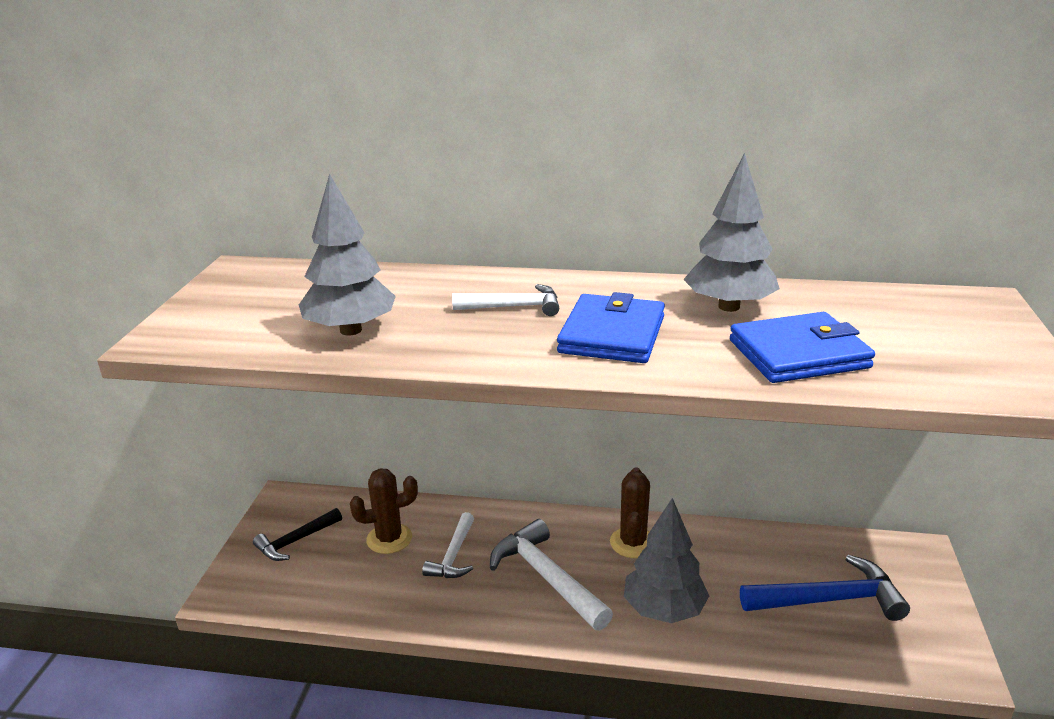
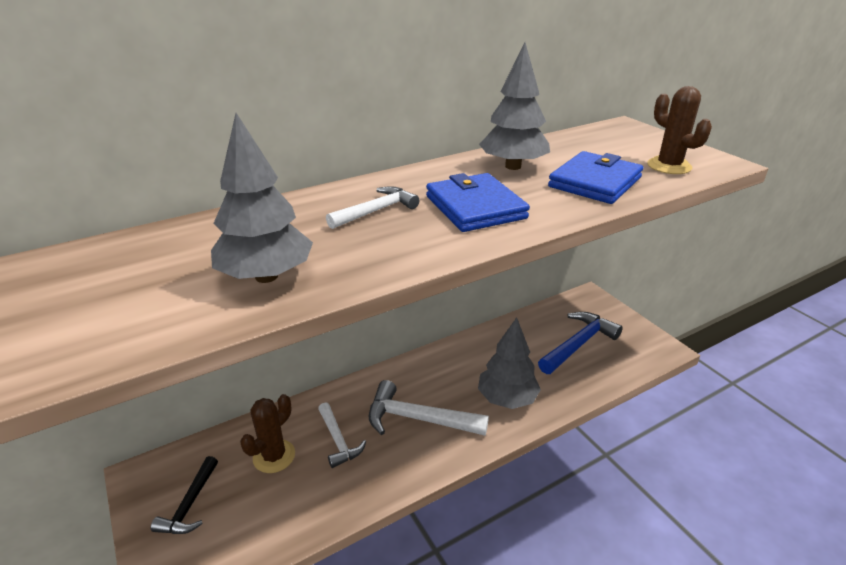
camera: 40 degrees left, 5 degrees up
(633, 543) = (447, 366): brown cactus -> brown cactus (669, 166)

